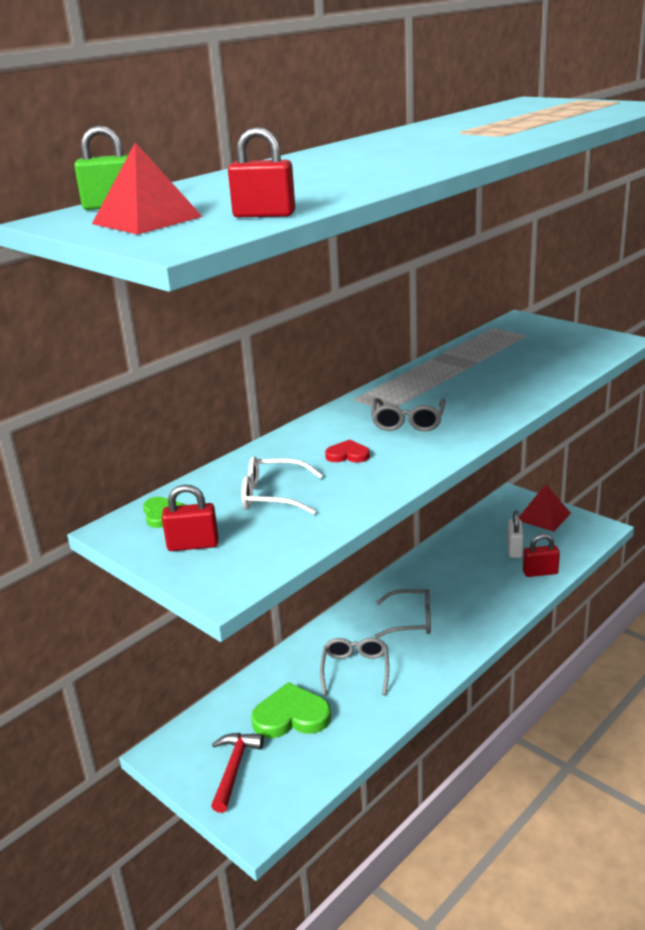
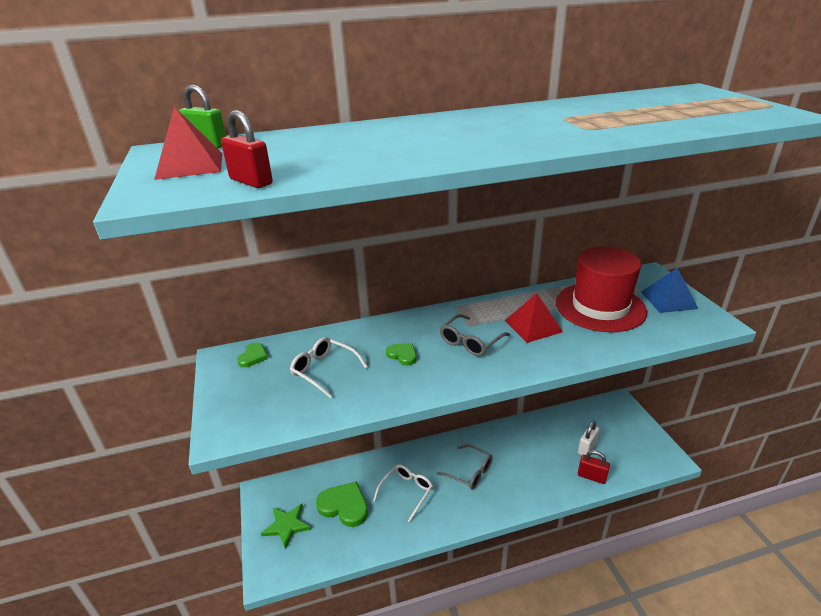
camera: 30 degrees right, 5 degrees up
(193, 545) = (242, 390): red padlock -> none
(234, 768) = (287, 525): red hammer -> green star
(348, 455) = (402, 355): red heart -> green heart
(355, 670) = (406, 492): grey glasses -> white glasses
(503, 358) = (600, 307): none -> red hat
(543, 516) = (631, 429): red pyramid -> red pyramid (533, 326)
(559, 335) = (668, 300): none -> blue pyramid

